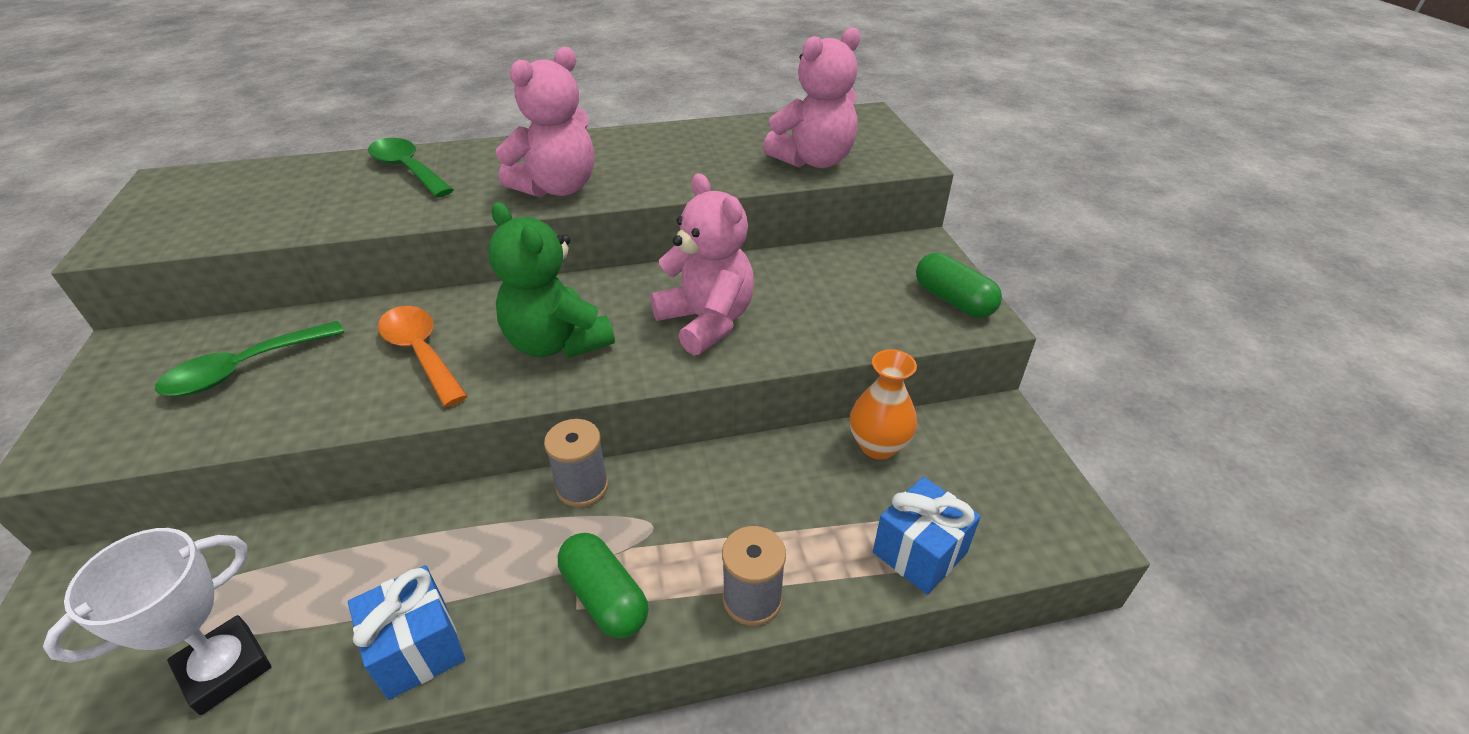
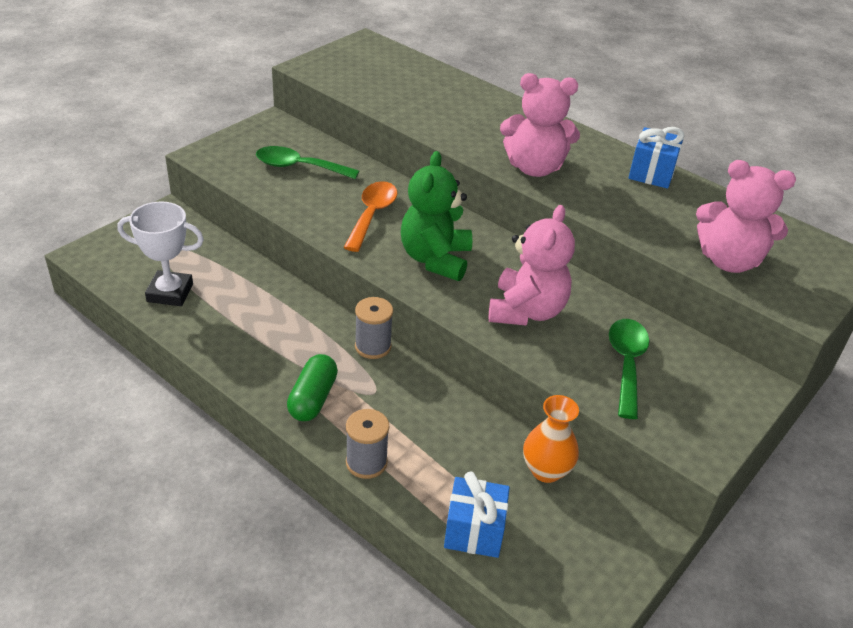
camera: 50 degrees right, 0 degrees up
(408, 169) = (477, 104): green spoon -> green spoon (626, 364)
(417, 648) = (228, 347): blue gift -> blue gift (651, 173)
(953, 300) = (704, 428): green capsule -> none

